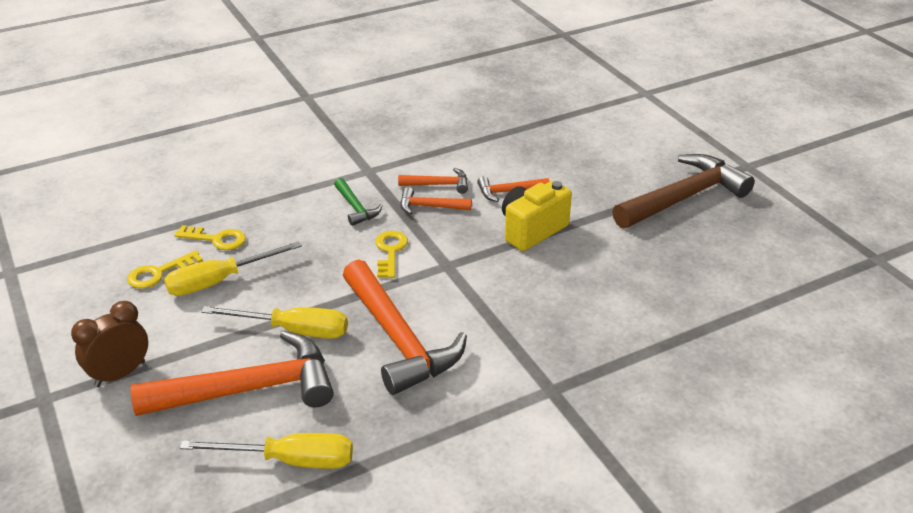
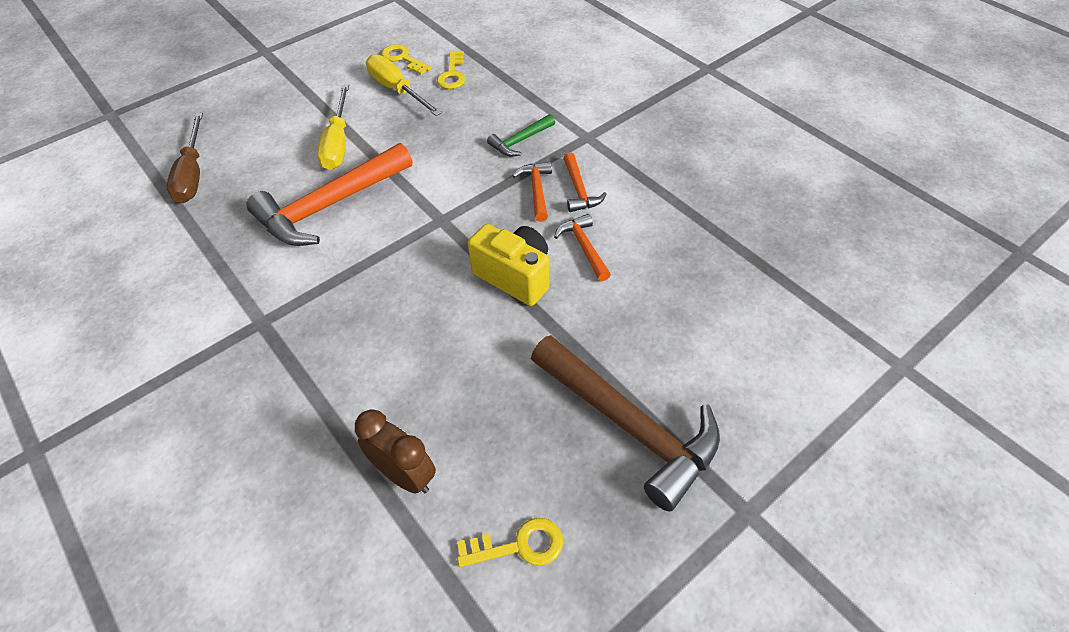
camera: 80 degrees right, 15 degrees up
(120, 374) = (287, 74): brown clock -> brown clock (404, 475)
(249, 389) = (269, 136): orange hammer -> none
(290, 460) = (192, 174): yellow screwdriver -> brown screwdriver
(390, 251) = (455, 177): yellow key -> yellow key (519, 546)

